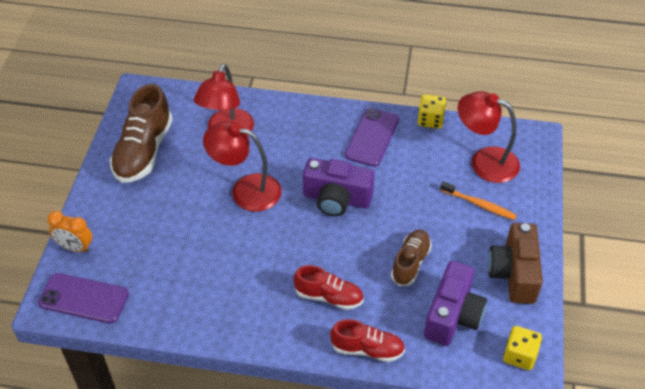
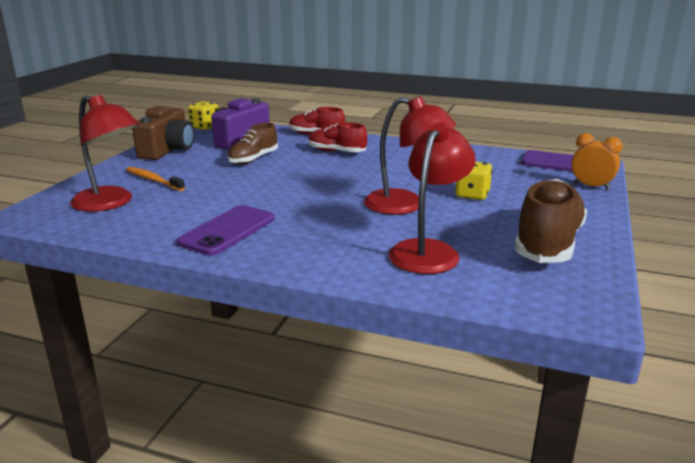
camera: 170 degrees left, 25 degrees down
(336, 199) = (302, 193): purple camera -> none
(430, 120) = (135, 238): yellow dice -> yellow dice (472, 195)

